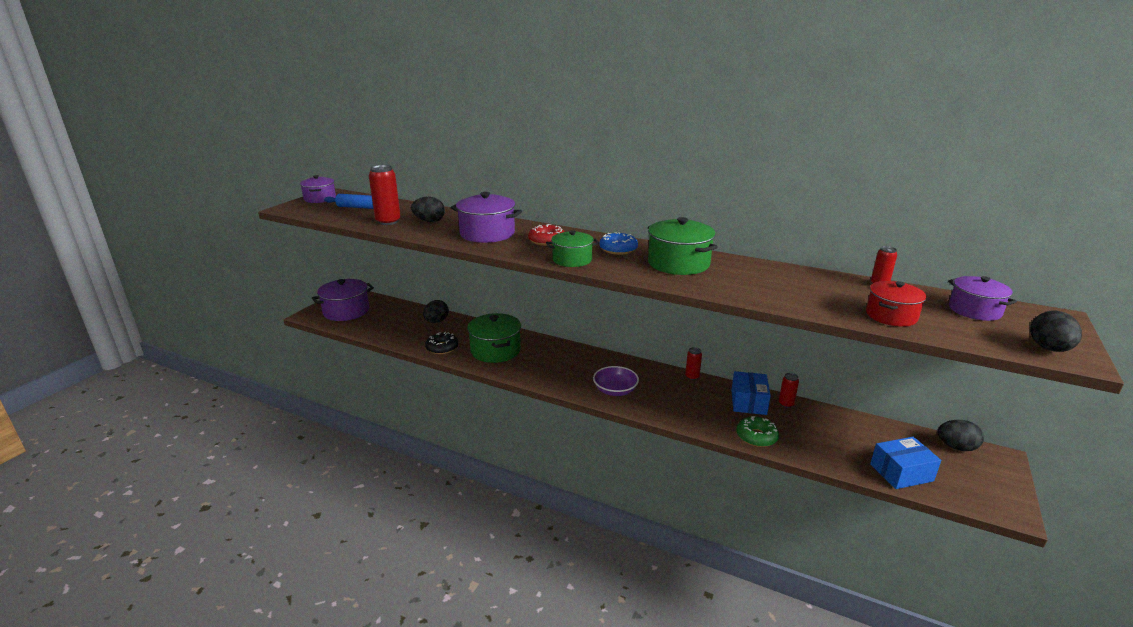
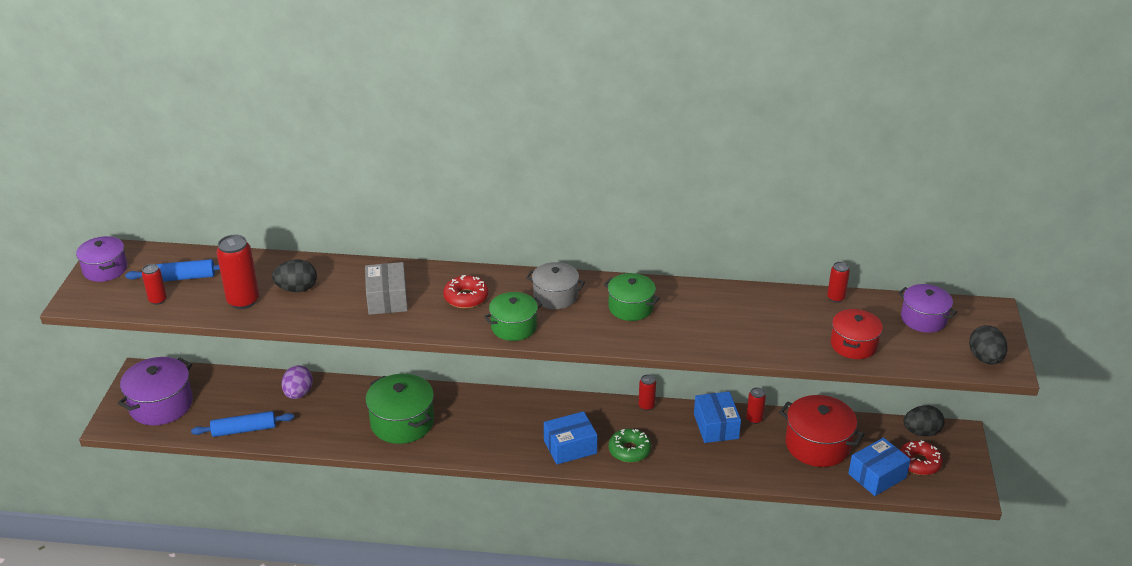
camera: 20 degrees left, 10 degrees up
(335, 214) = (158, 300): none -> red can
(386, 334) = (244, 430): none -> blue rolling pin
(436, 321) = (298, 393): black egg -> purple egg
(442, 348) = (332, 435): black donut -> none
(487, 234) = (387, 299): purple pot -> grey box
(615, 390) = (570, 447): purple bowl -> blue box
(618, 249) = (555, 296): blue donut -> grey pot
(678, 263) = (630, 307): green pot -> green pot, size x0.65
(756, 437) = (736, 469): green donut -> green donut (629, 450)
(843, 435) = (817, 445): none -> red pot
(950, 471) = (919, 463): none -> red donut

